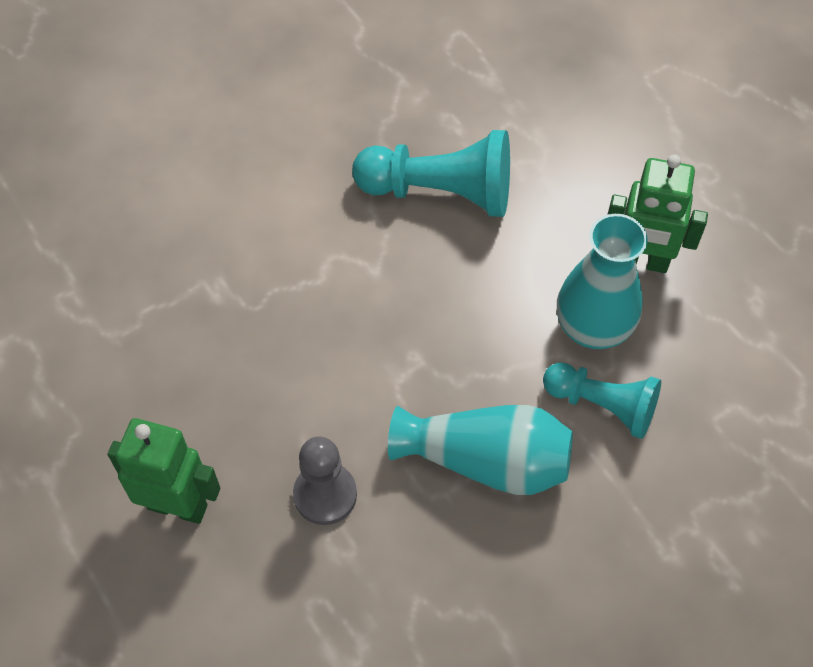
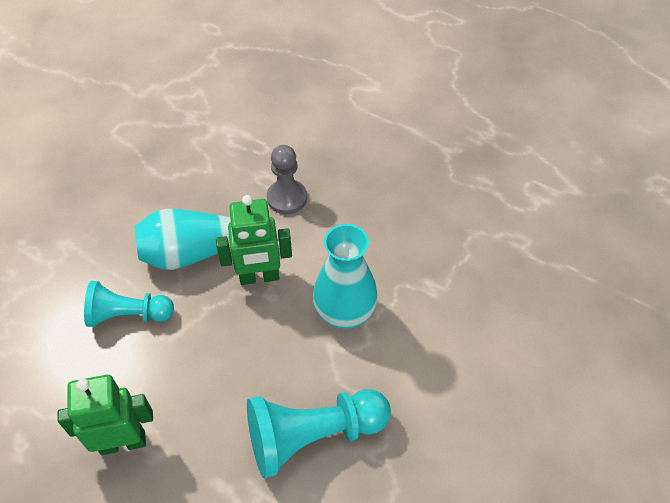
camera: 155 degrees right, 5 degrees down
(178, 506) = (366, 163): green robot -> green robot (259, 277)
(593, 328) = (149, 368): turquoise vase -> turquoise vase (344, 312)

